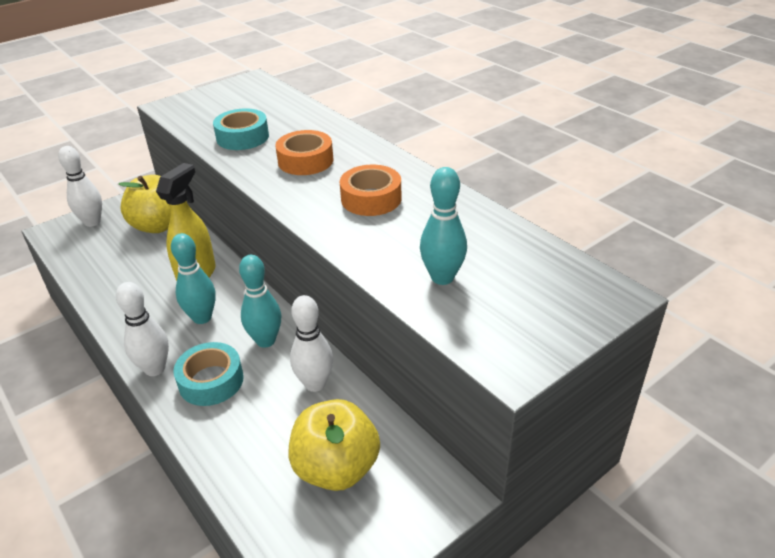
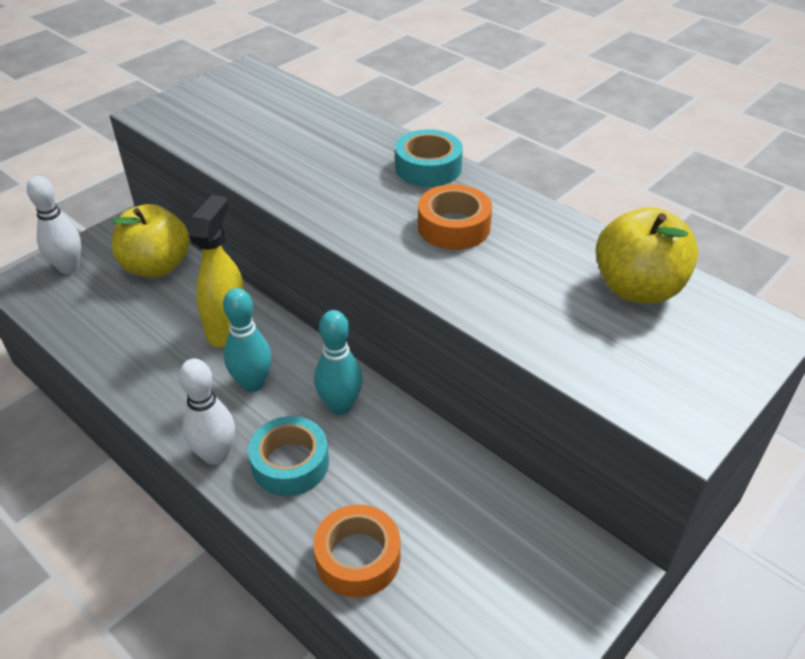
camera: 10 degrees left, 5 degrees up
(242, 137) = (265, 152): turquoise tape -> turquoise tape (428, 168)
(305, 161) = (356, 180): orange tape -> orange tape (358, 558)
(315, 384) = (416, 454): white bowling pin -> none
(336, 468) = (472, 554): yellow apple -> yellow apple (637, 288)
(442, 277) = (572, 323): turquoise bowling pin -> none

